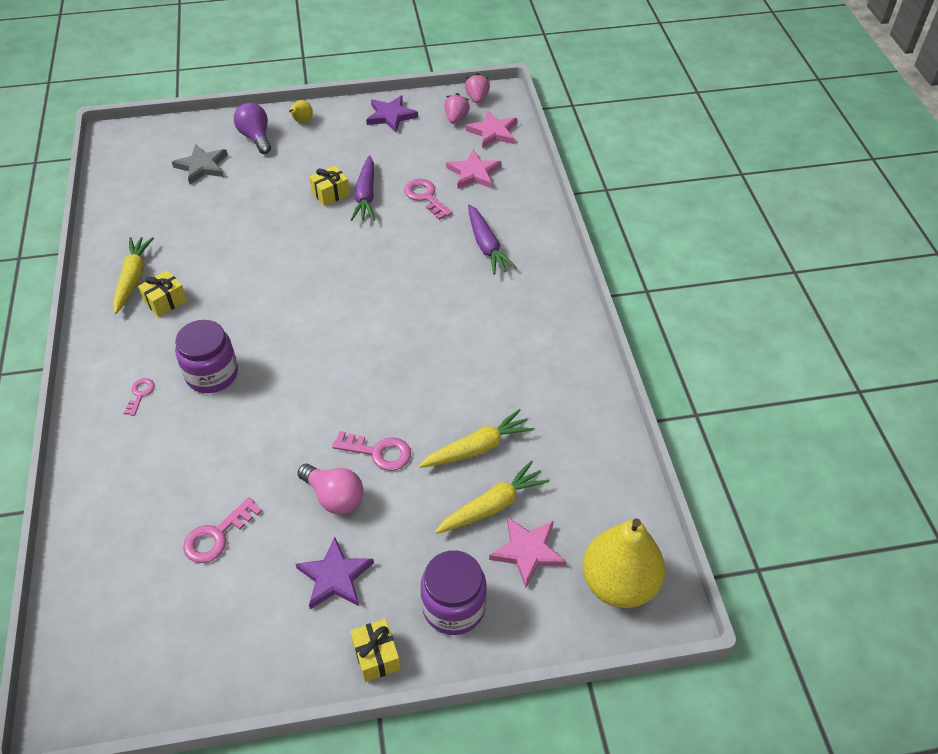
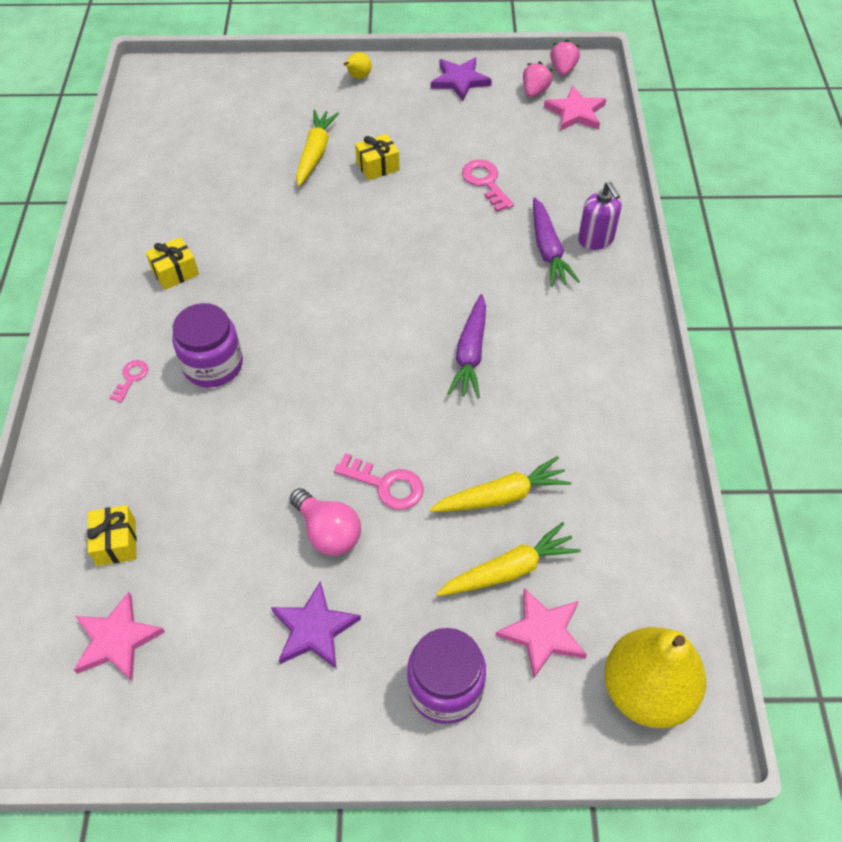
camera: 10 degrees right, 5 degrees up
(133, 278) = (144, 241): yellow carrot -> yellow carrot (315, 153)
(202, 166) = (239, 118): grey star -> none
(217, 536) = (189, 558): pink key -> none
(256, 137) = (304, 91): purple light bulb -> none
(366, 196) = (417, 173): purple carrot -> purple carrot (470, 353)
(376, 656) = (347, 734): yellow gift -> yellow gift (116, 542)
(474, 173) = (546, 160): pink star -> pink star (116, 640)
(525, 233) = (596, 240): none -> purple soap dispenser

